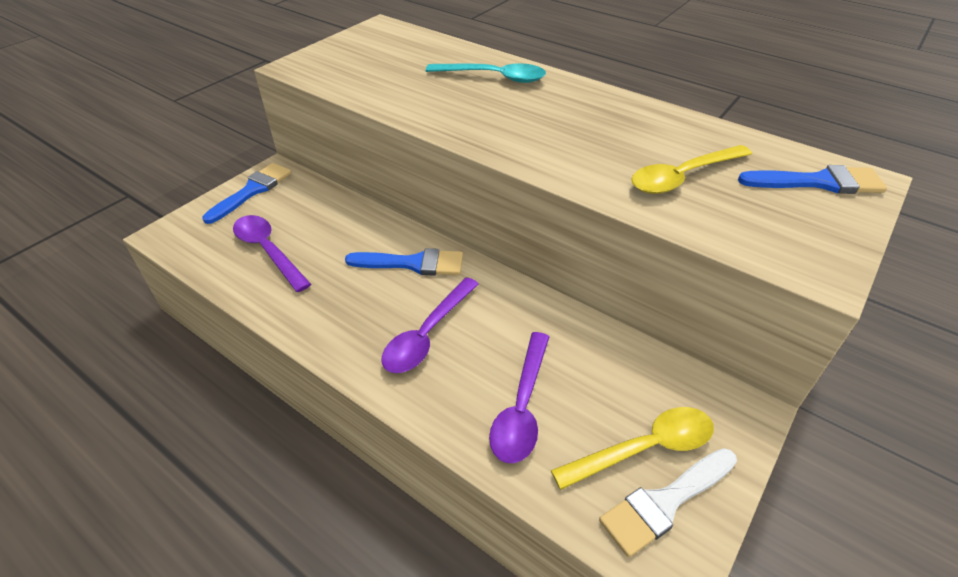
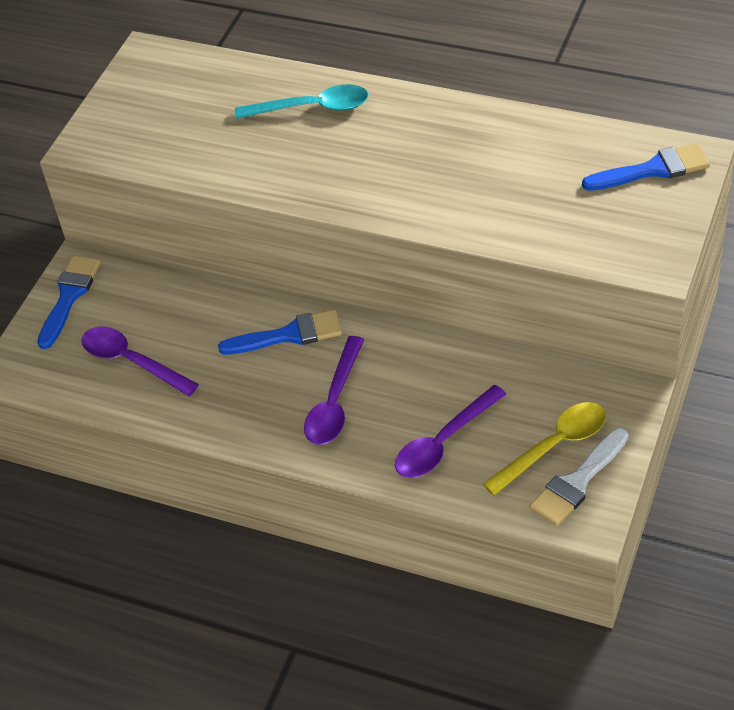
camera: 10 degrees left, 5 degrees up
(521, 407) = (443, 442): purple spoon -> purple spoon turned 45 degrees clockwise
(682, 177) = (532, 195): yellow spoon -> none

